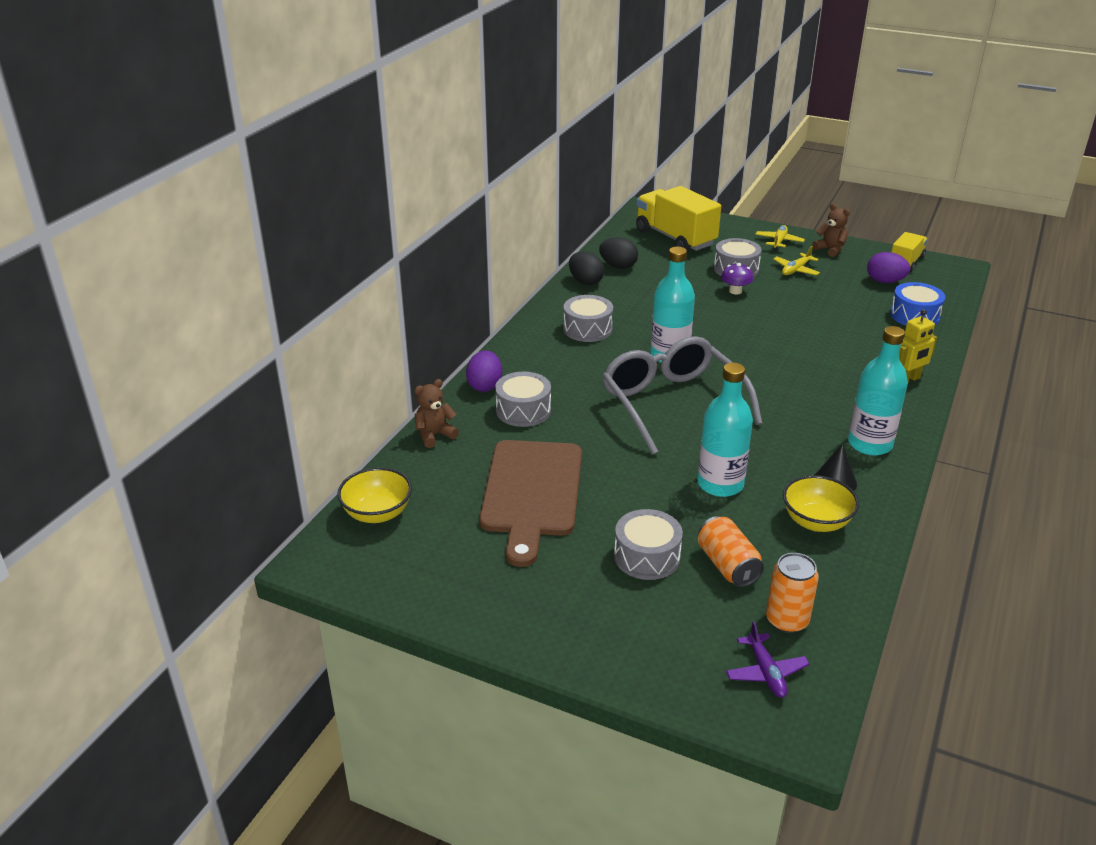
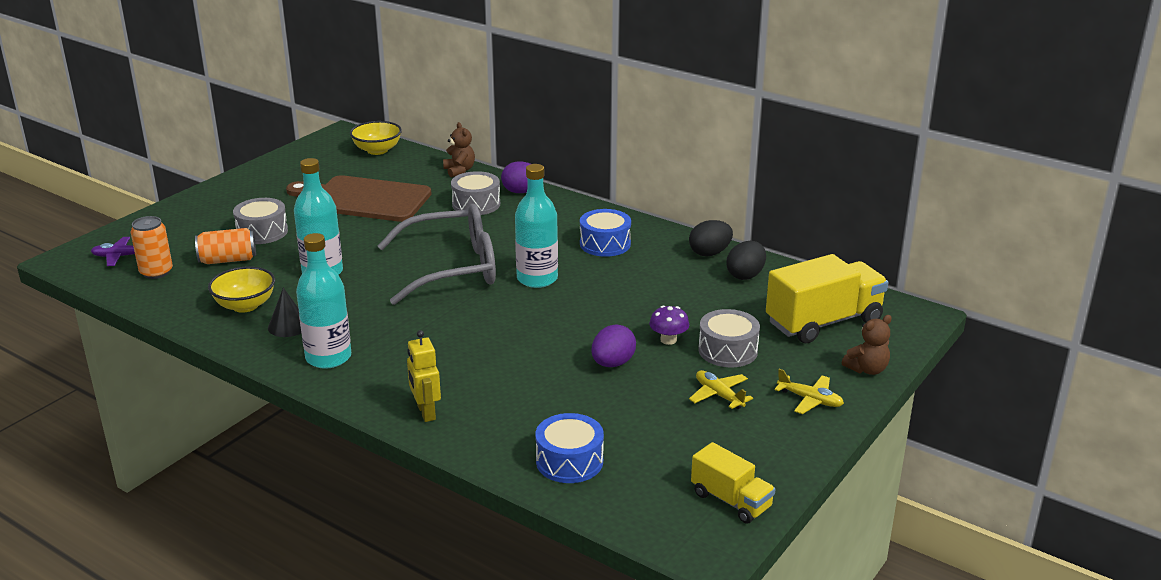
camera: 100 degrees right, 5 degrees down
(587, 329) = (605, 244): grey drum -> blue drum
(830, 249) = (781, 439): brown teddy bear -> brown teddy bear (867, 369)
(885, 281) = (672, 463): purple egg -> purple egg (612, 363)

